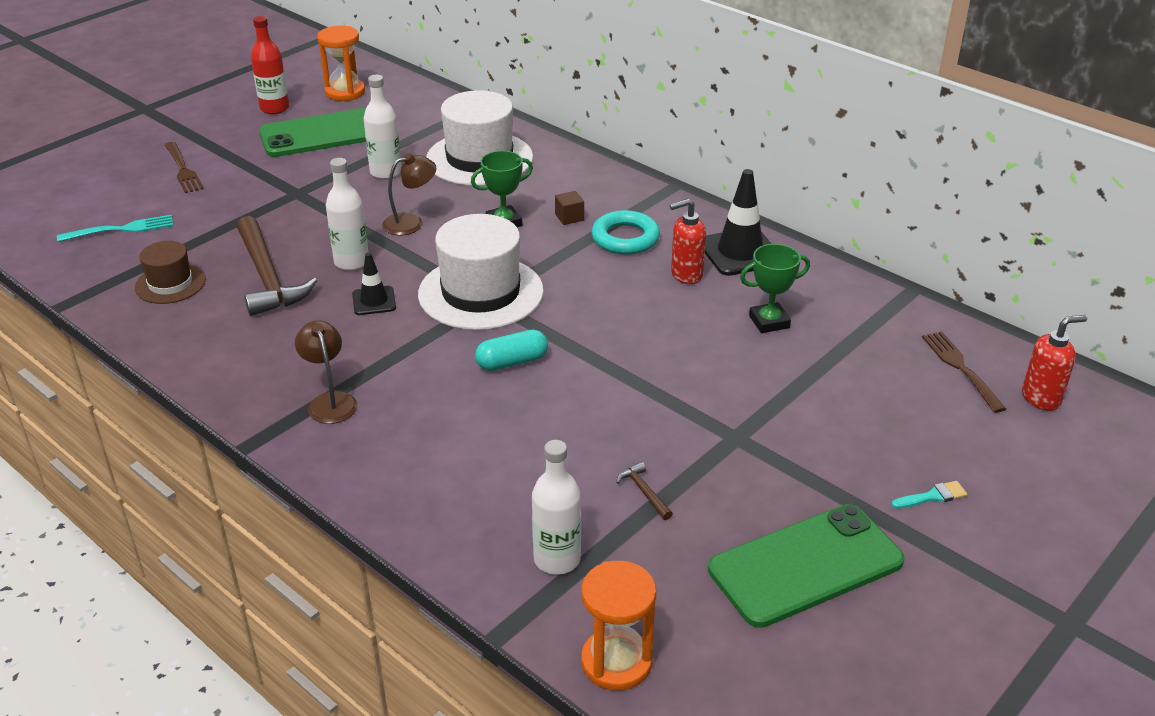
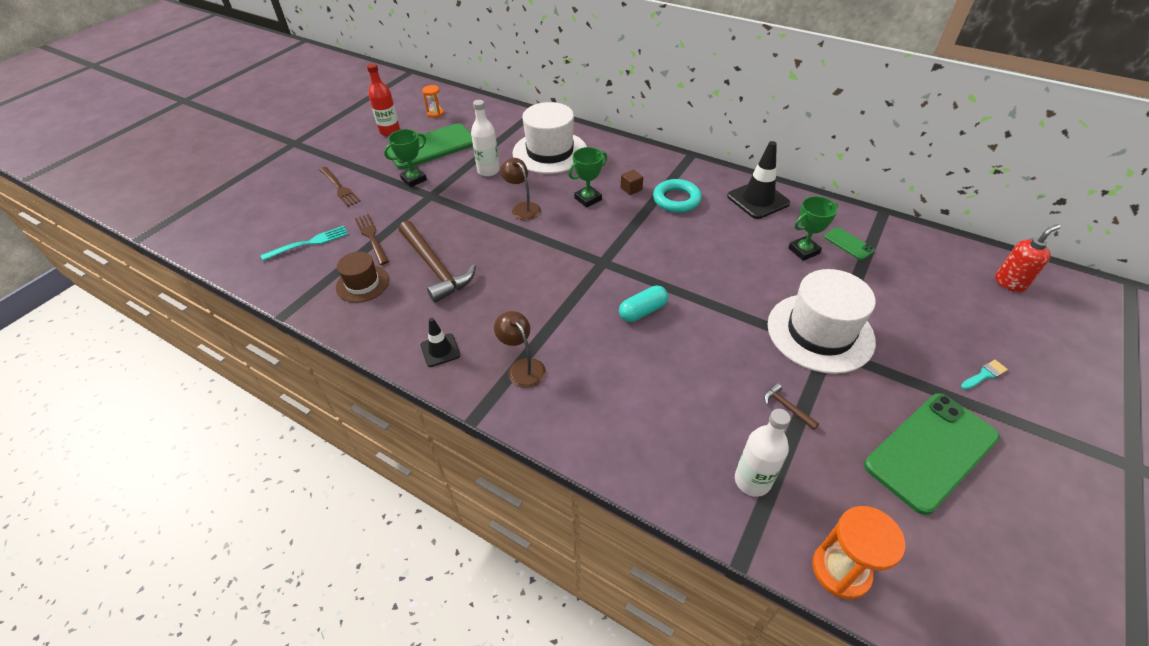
camera: 10 degrees left, 10 degrees up
(282, 171) = (414, 179): none -> green trophy
(345, 92) = (435, 113): orange hourglass -> orange hourglass, size x0.59
(351, 262) = (492, 245): white bottle -> none
(374, 301) = (521, 275): black traffic cone -> black traffic cone (440, 350)
(411, 223) = (522, 208): brown lamp -> brown lamp turned 90 degrees counterclockwise
(481, 293) = (595, 257): white hat -> white hat (820, 332)
(686, 275) = (730, 222): red soap dispenser -> none
(838, 321) = (848, 244): none -> green phone
(961, 368) = (946, 268): brown fork -> brown fork (371, 237)

